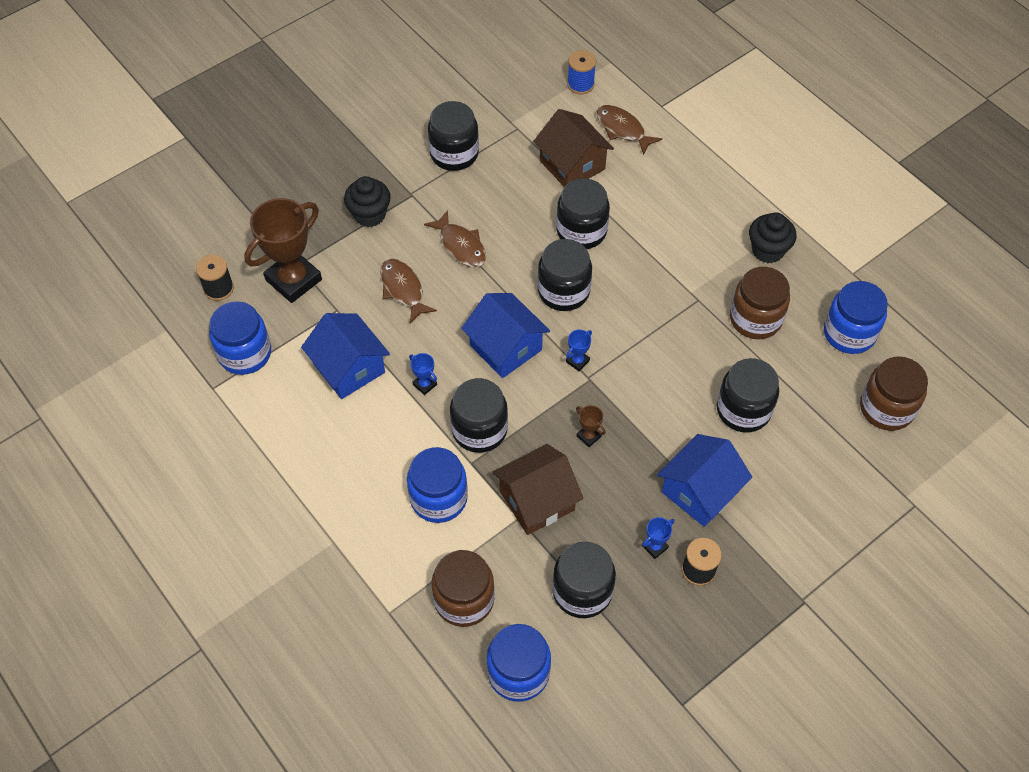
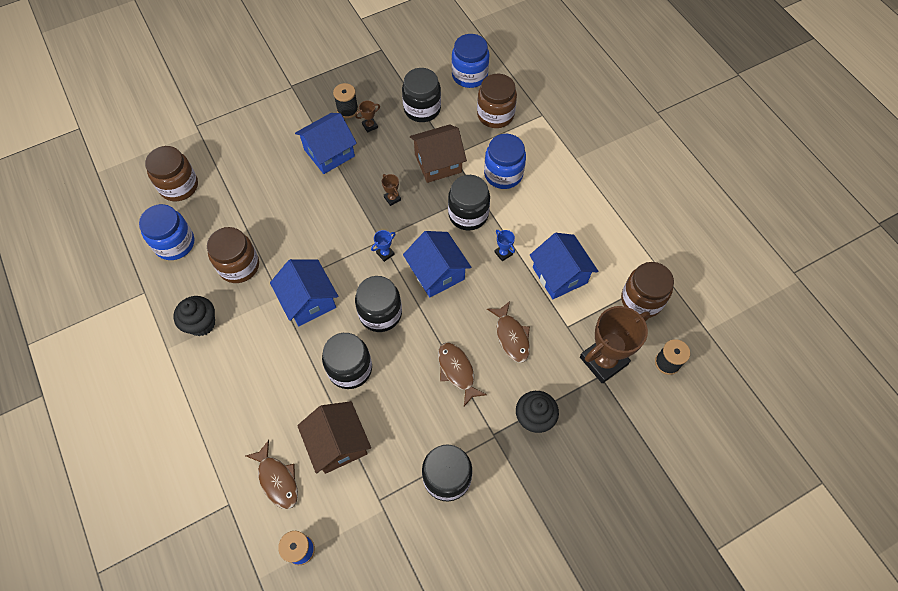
camera: 170 degrees left, 5 degrees up
(245, 353) = (641, 300): blue jar -> brown jar
(653, 292) = (308, 301): none -> blue house
(655, 547) = (370, 126): blue trophy -> brown trophy
(743, 410) = (278, 200): black jar -> none

